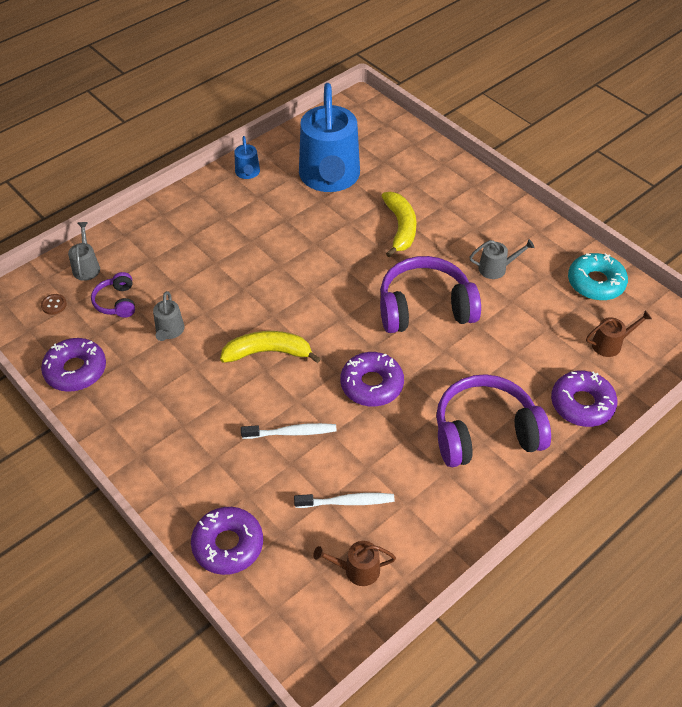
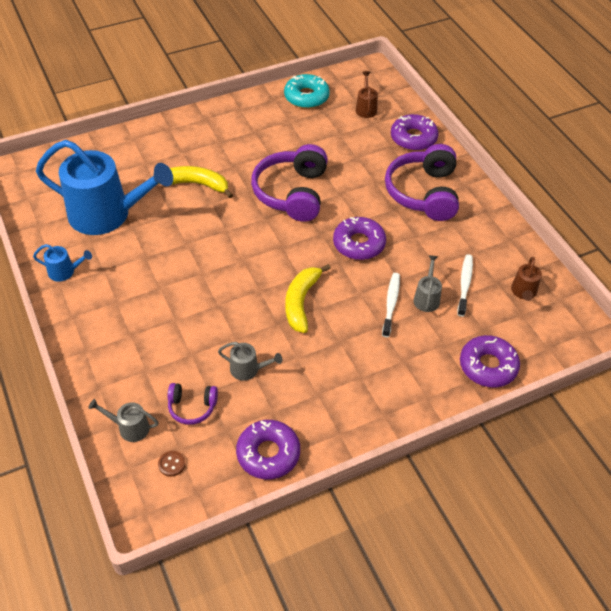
camera: 75 degrees left, 0 degrees up
(496, 268) = (268, 142): grey watering can -> grey watering can (426, 298)

